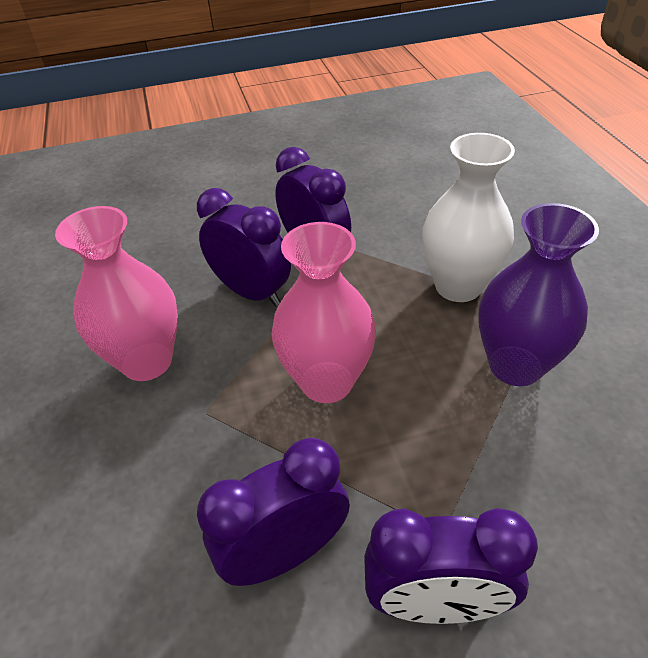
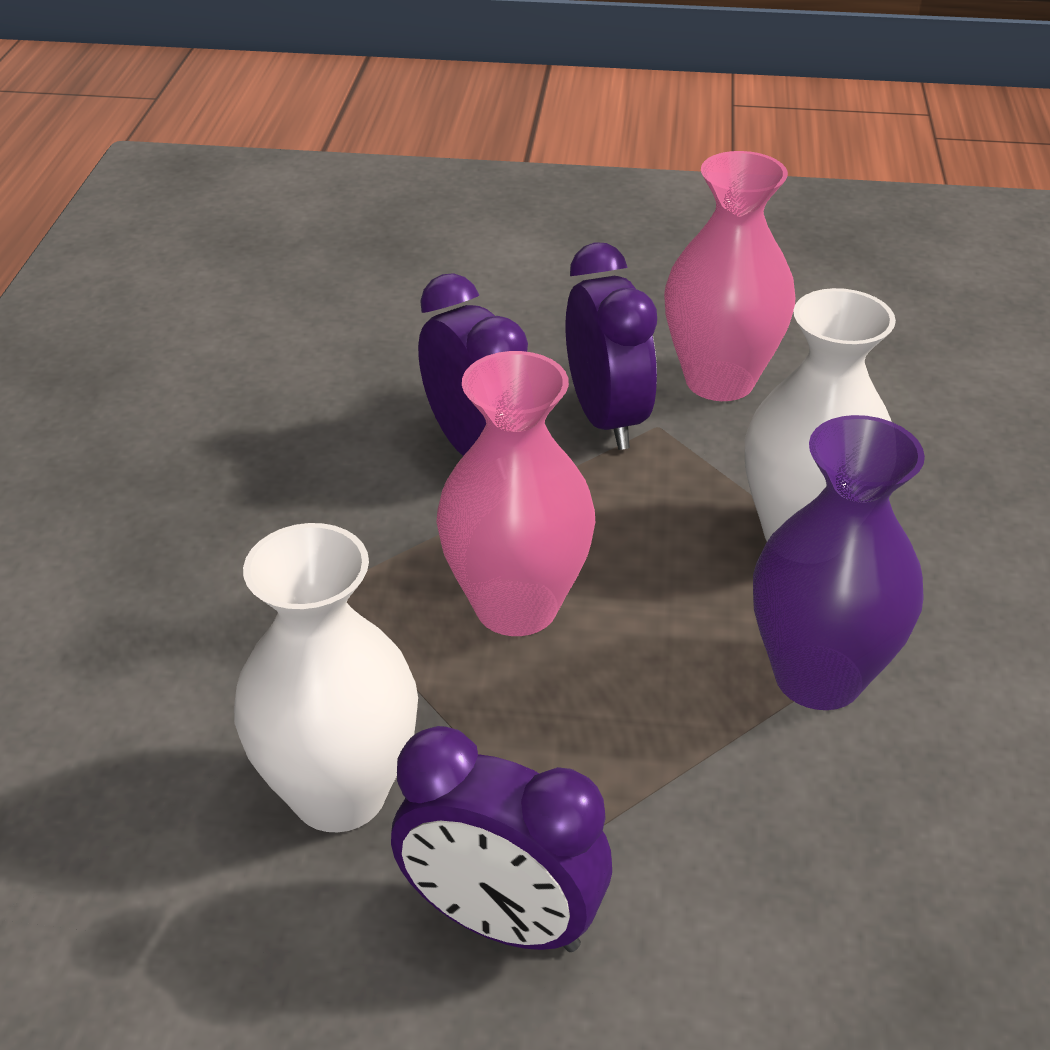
camera: 20 degrees right, 5 degrees down
(147, 361) = (282, 499): pink vase -> pink vase (719, 380)
(285, 552) = (339, 793): purple clock -> white vase

